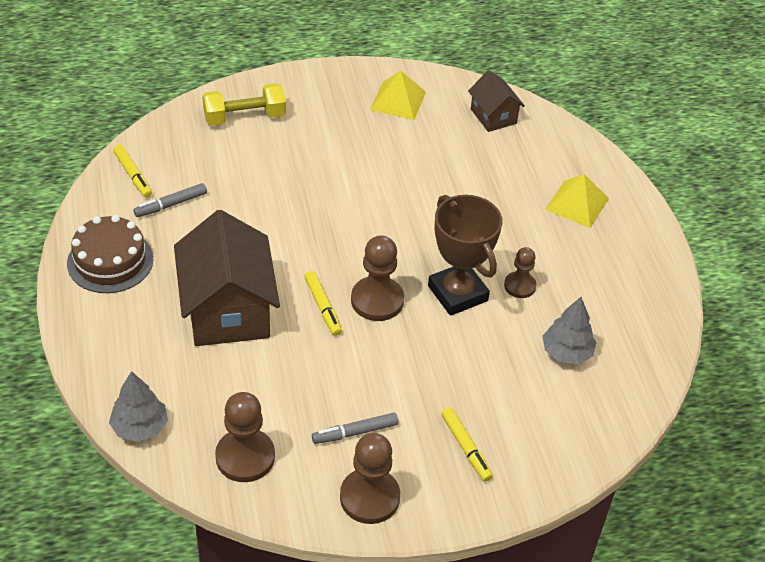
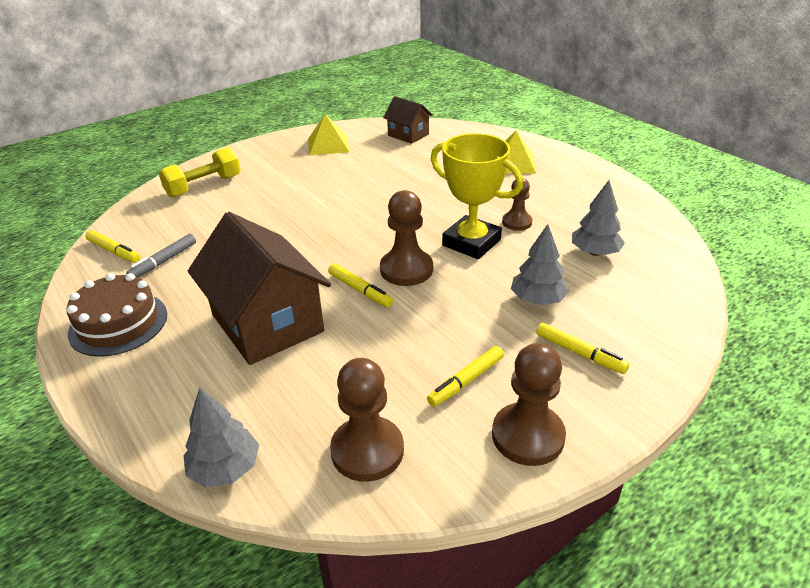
camera: 20 degrees left, 10 degrees down
(355, 432) = (466, 381): grey marker -> yellow marker
(457, 293) = (471, 242): brown trophy -> yellow trophy
(471, 381) = (537, 300): none -> grey tree

